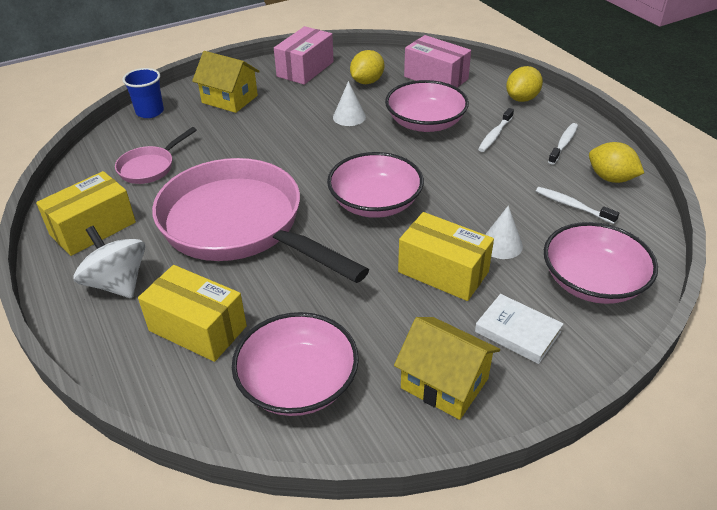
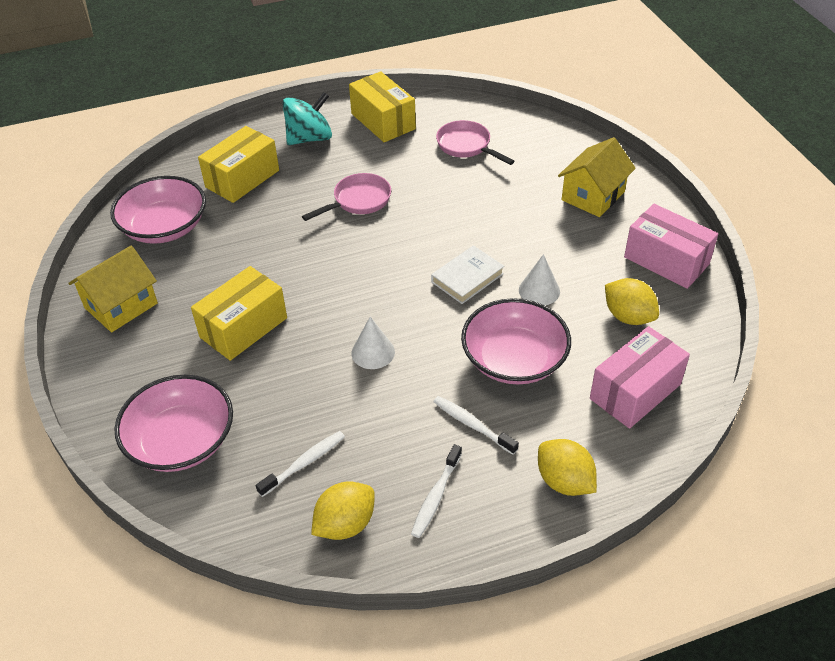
camera: 100 degrees right, 5 degrees up
(117, 283) = (309, 138): white spinning top -> turquoise spinning top
(150, 112) = (571, 141): blue cup -> none
(240, 226) = (358, 201): pink pan -> pink pan, size x0.43
(375, 203) = (364, 293): pink bowl -> none
(501, 244) = (264, 380): white cone -> white cone (373, 352)
(517, 332) = (148, 364): white book -> white book (467, 278)
(563, 144) = (436, 496): white toothbrush -> white toothbrush turned 75 degrees clockwise

